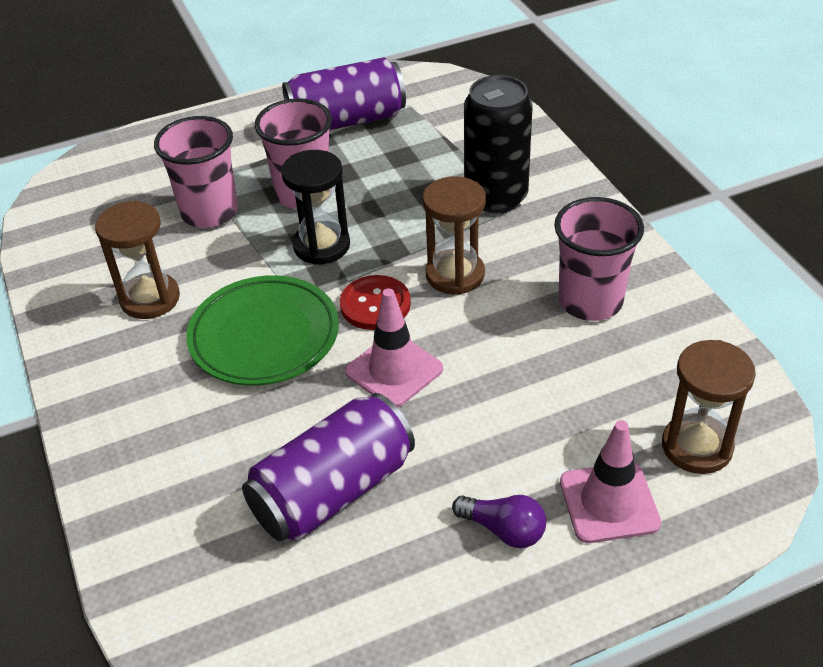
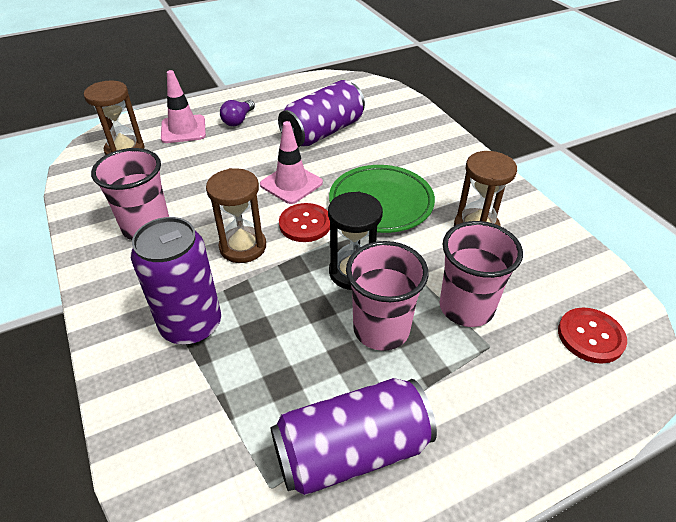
camera: 175 degrees right, 0 degrees up
(103, 189) = (590, 336): none -> red button
(496, 197) = (191, 325): black can -> purple can
(504, 530) = (238, 120): purple light bulb -> purple light bulb turned 90 degrees counterclockwise

